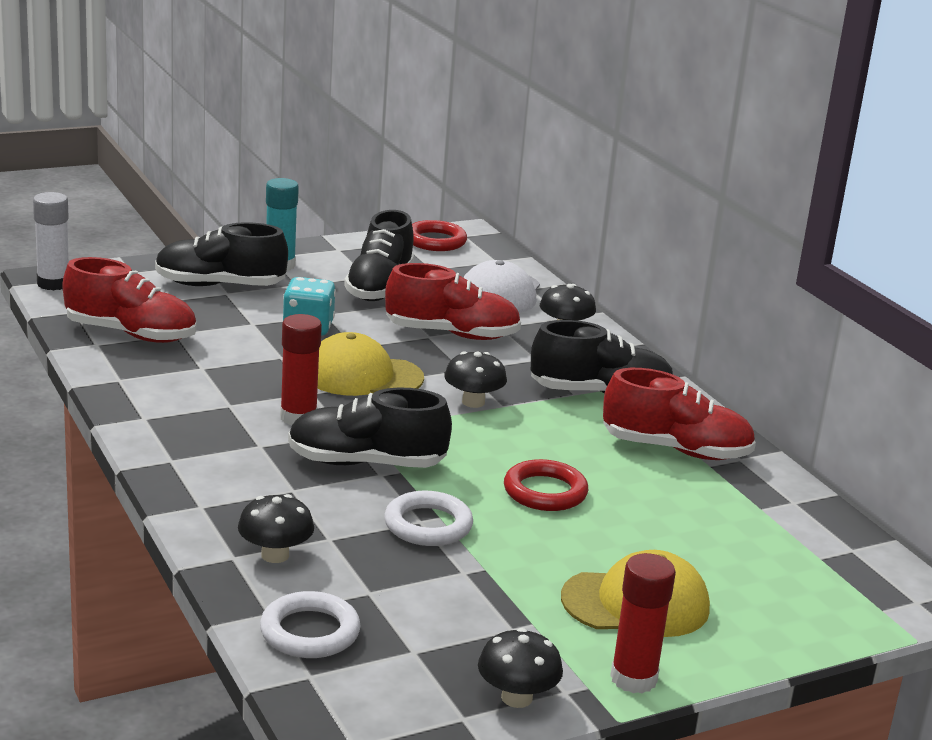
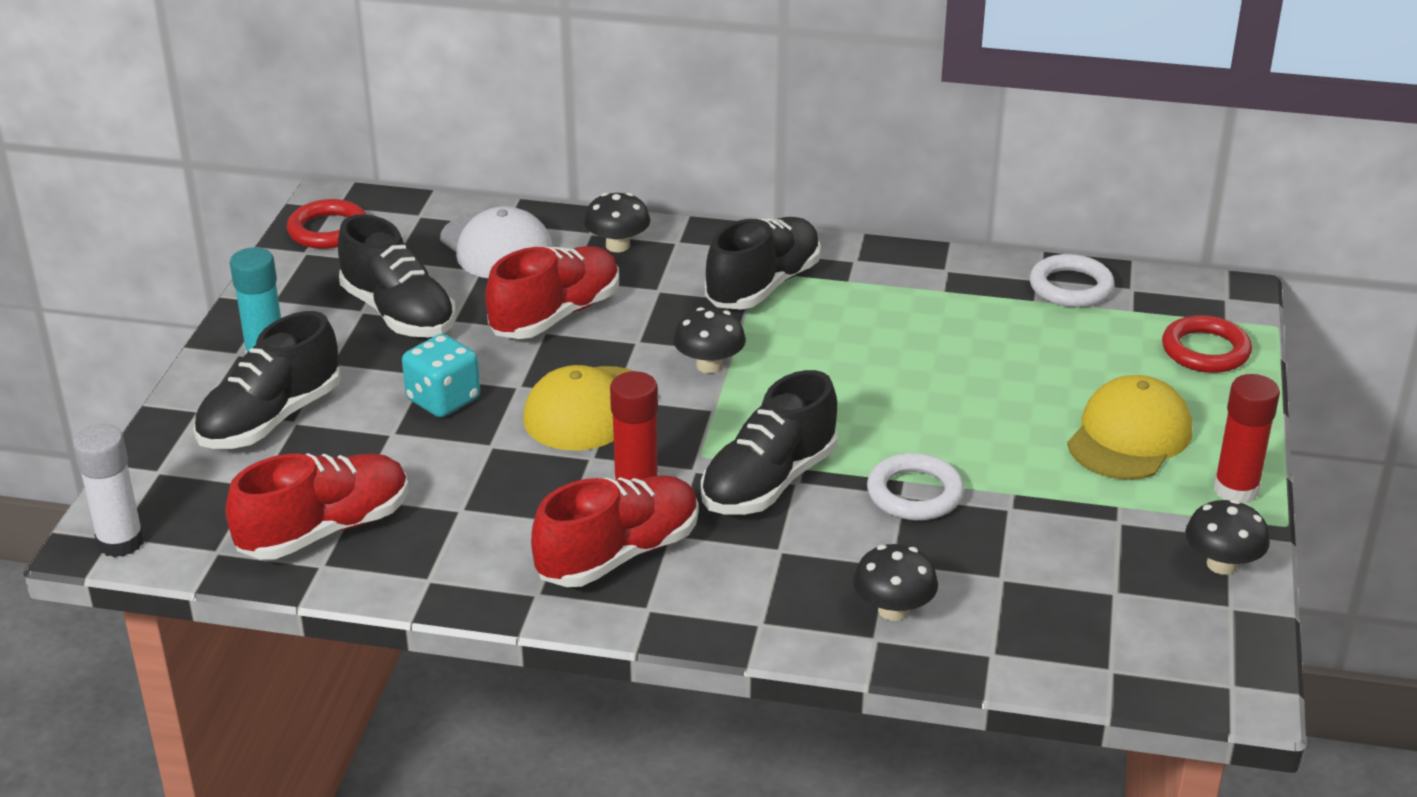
camera: 50 degrees left, 10 degrees up
(310, 632) = (1041, 641): white ring -> white ring (1071, 287)
(545, 492) = (912, 400): red ring -> red ring (1205, 350)
(676, 450) = (902, 295): red shoe -> red shoe (618, 554)

